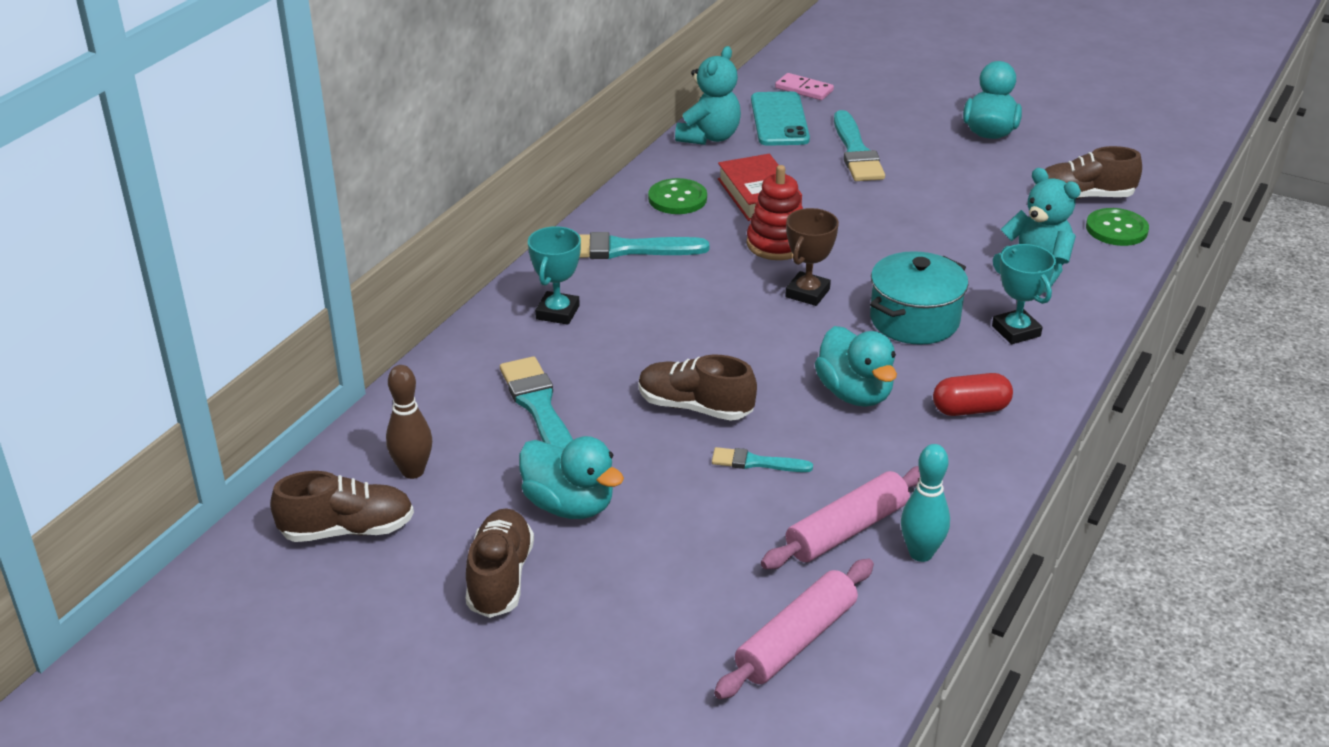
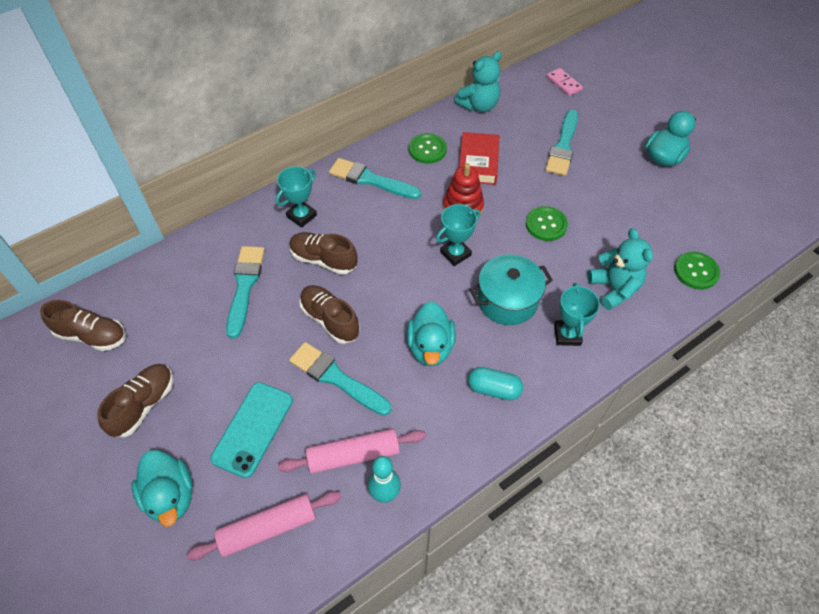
camera: 25 degrees right, 20 degrees up
(413, 471) = (150, 306): brown bowling pin -> none
(569, 505) = (213, 367): turquoise duck -> turquoise duck (170, 496)
(756, 462) = (336, 378): turquoise brush -> turquoise brush, size x1.79
(779, 120) = (531, 104): turquoise phone -> turquoise phone (253, 429)
(807, 293) = (455, 254): brown trophy -> turquoise trophy
(900, 233) = (546, 224): none -> green button
(970, 409) = (494, 389): red capsule -> turquoise capsule
(1083, 197) = (691, 235): brown shoe -> brown shoe (323, 260)

